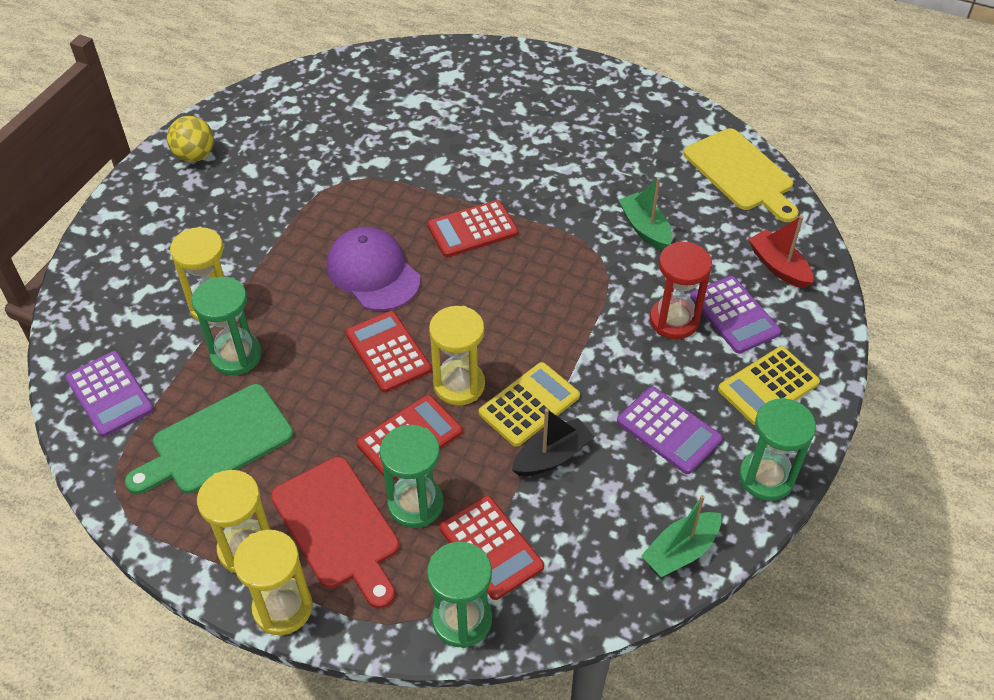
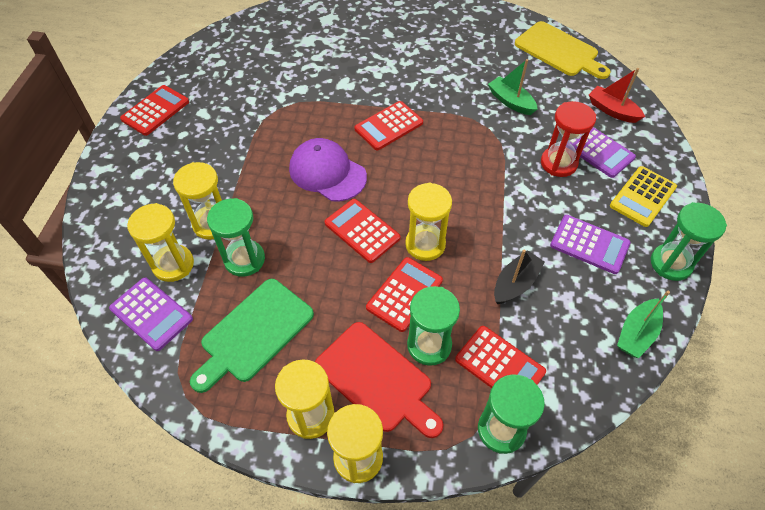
camera: 15 degrees left, 5 degrees up
(153, 344) = (173, 264): none -> yellow hourglass
(195, 156) = (155, 111): yellow ball -> red calculator
(529, 405) = (482, 248): yellow calculator -> none

